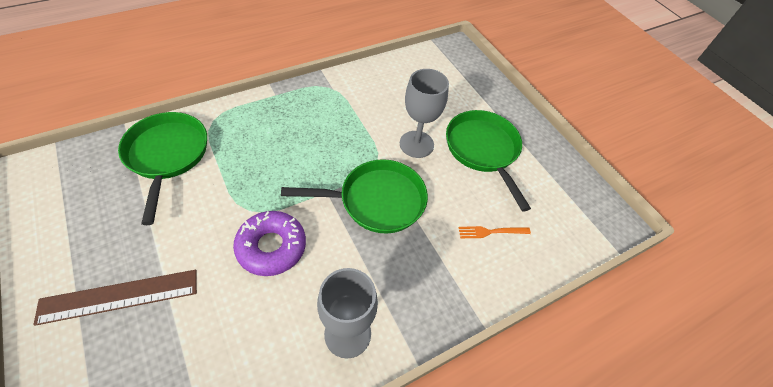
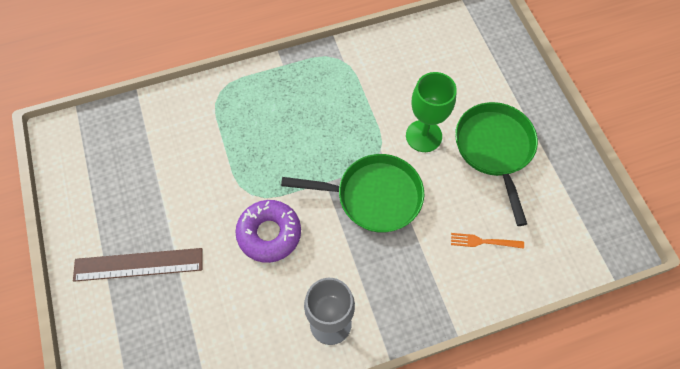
camera: 15 degrees right, 10 degrees up
(167, 156) = (176, 129): green pan -> none
(416, 144) = (423, 136): grey goblet -> green goblet

